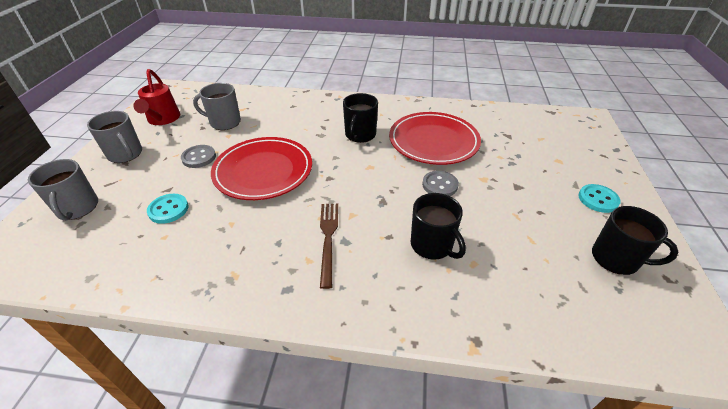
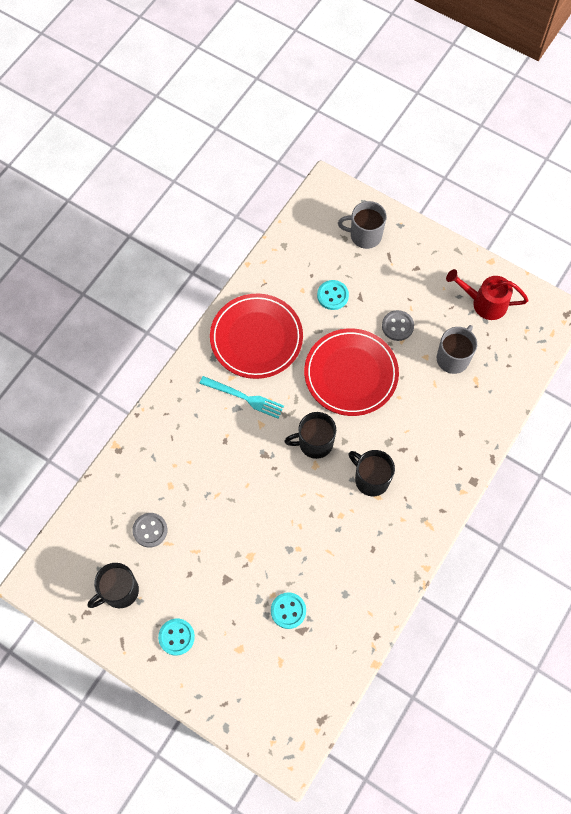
camera: 115 degrees right, 25 degrees up
(126, 154) = (430, 269): grey mug -> none
(328, 239) = (244, 397): brown fork -> turquoise fork
(432, 245) = (200, 467): black mug -> black mug (314, 443)
(433, 141) = (326, 545): red plate -> red plate (256, 338)
(440, 185) = (261, 512): grey button -> grey button (150, 530)
(502, 145) = (288, 611): none -> turquoise button

